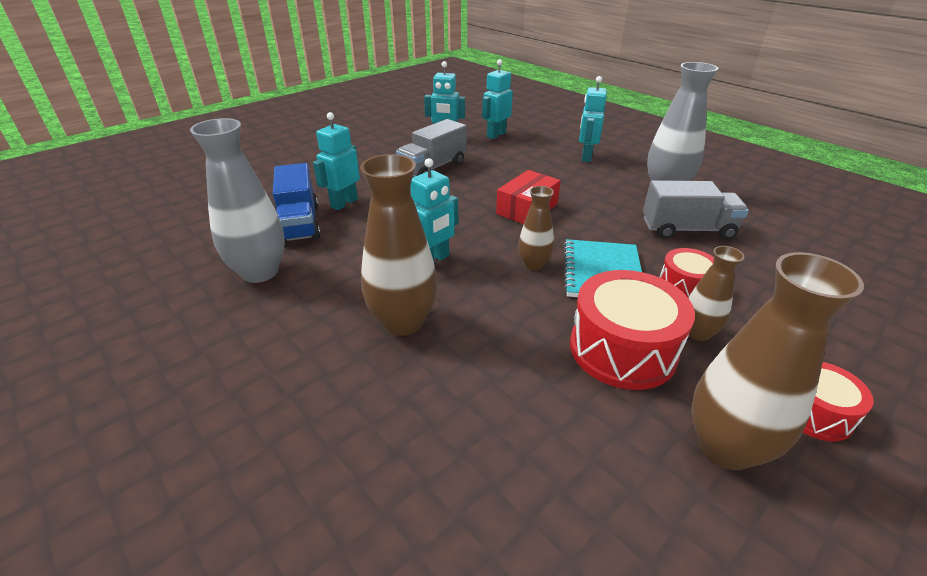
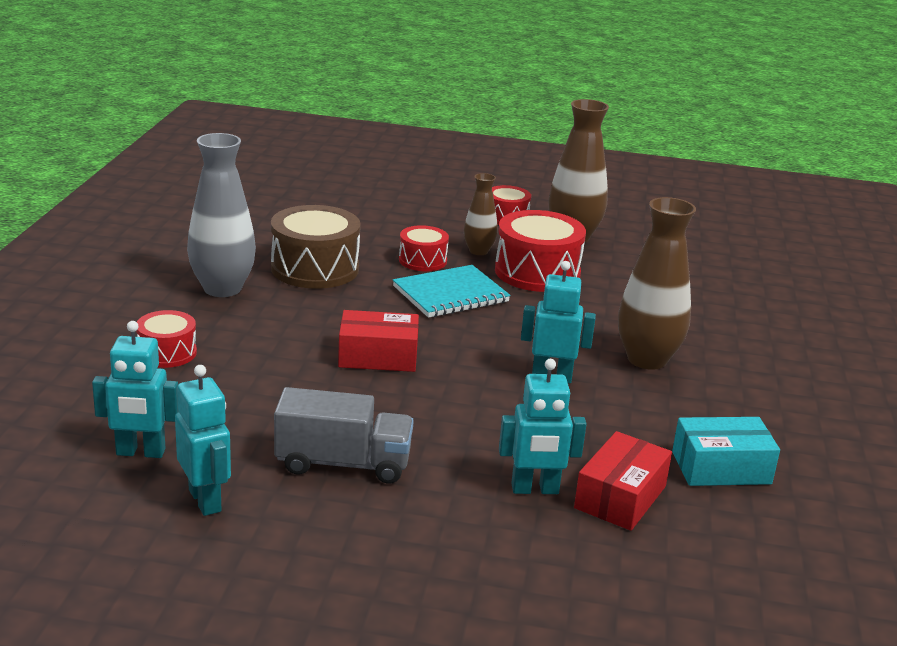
camera: 130 degrees left, 10 degrees down
(260, 272) = (721, 468): grey vase -> turquoise box
(300, 223) = (620, 497): blue truck -> red box
(534, 264) = (482, 326): brown vase -> none
(586, 157) = (167, 353): turquoise robot -> red drum
(687, 229) = (315, 268): grey truck -> brown drum

